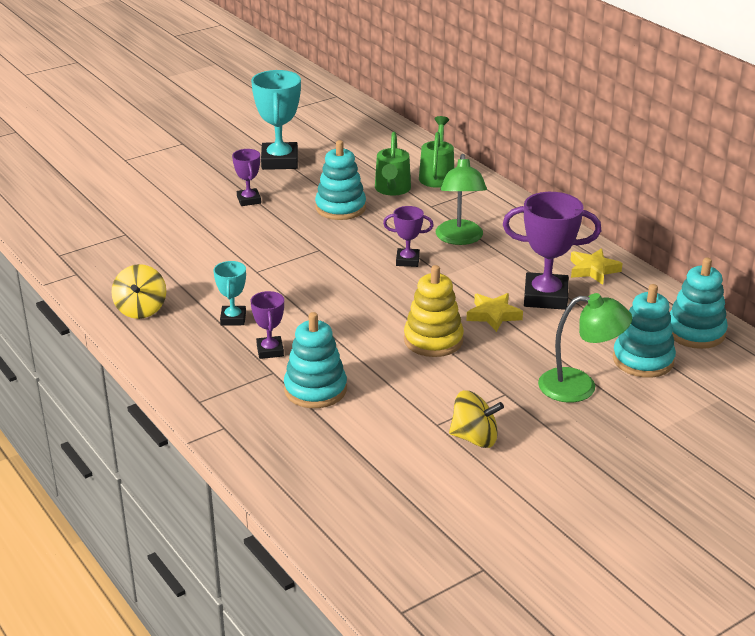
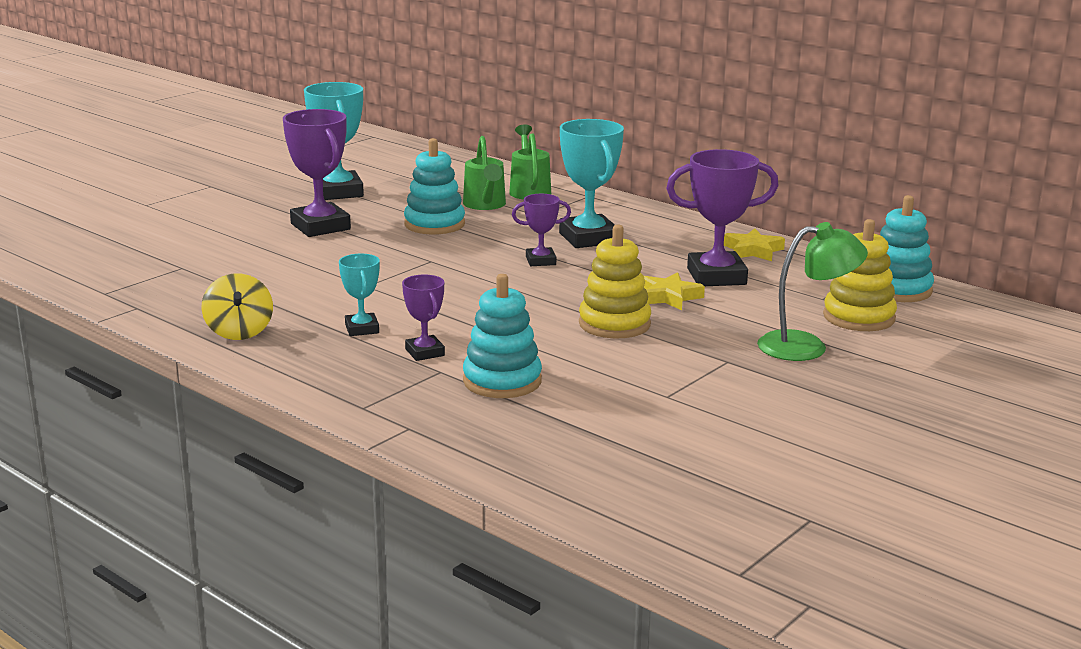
camera: 15 degrees left, 10 degrees down
(249, 200) = (320, 226): purple trophy -> purple trophy, size x1.83
(460, 239) = (588, 238): green lamp -> turquoise trophy
(474, 438) = (719, 403): yellow spinning top -> none
(643, 360) = (859, 317): turquoise stacking toy -> yellow stacking toy

